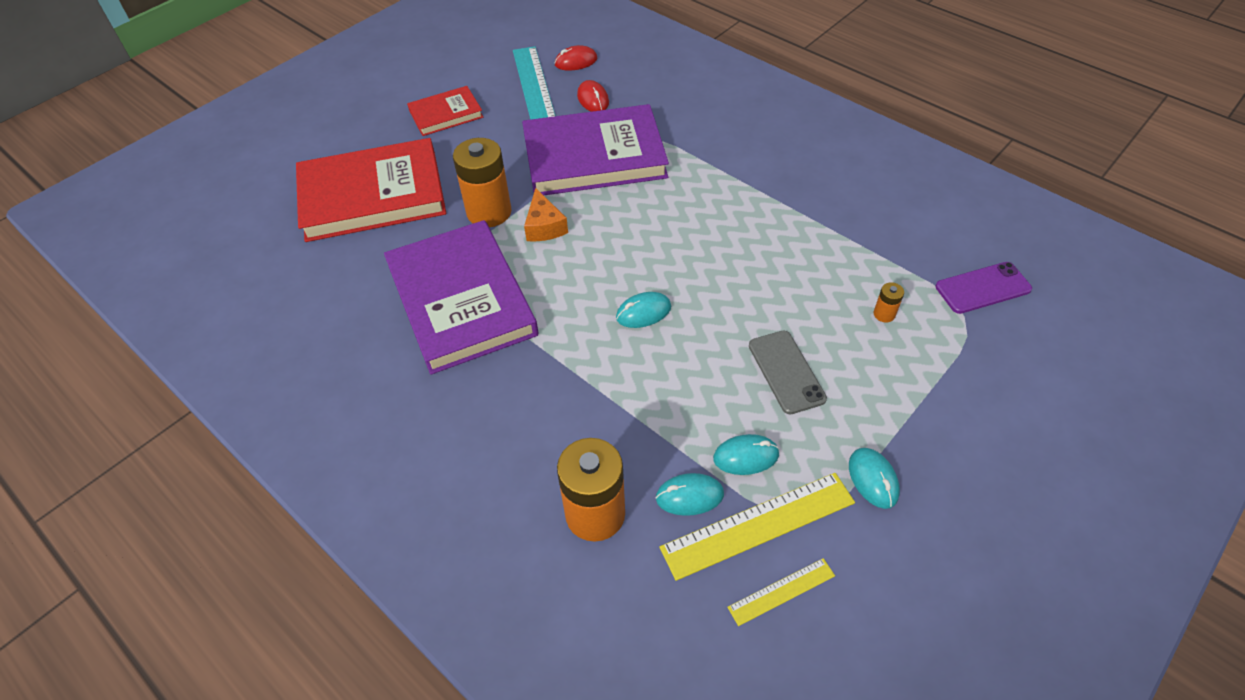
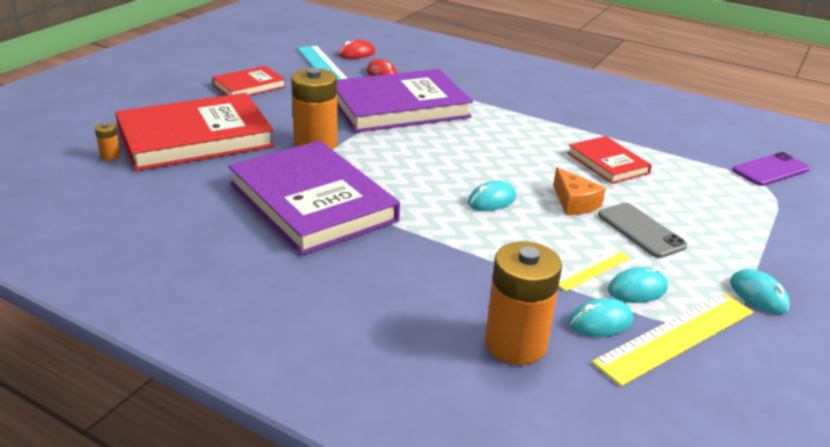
camera: 15 degrees left, 20 degrees down
(544, 226) = (372, 150): orange cheese -> orange cheese (574, 203)
(781, 591) = (725, 383): yellow ruler -> yellow ruler (592, 270)
(793, 263) = (608, 163): none -> red book
(884, 314) = (702, 189): orange battery -> orange battery (110, 156)

